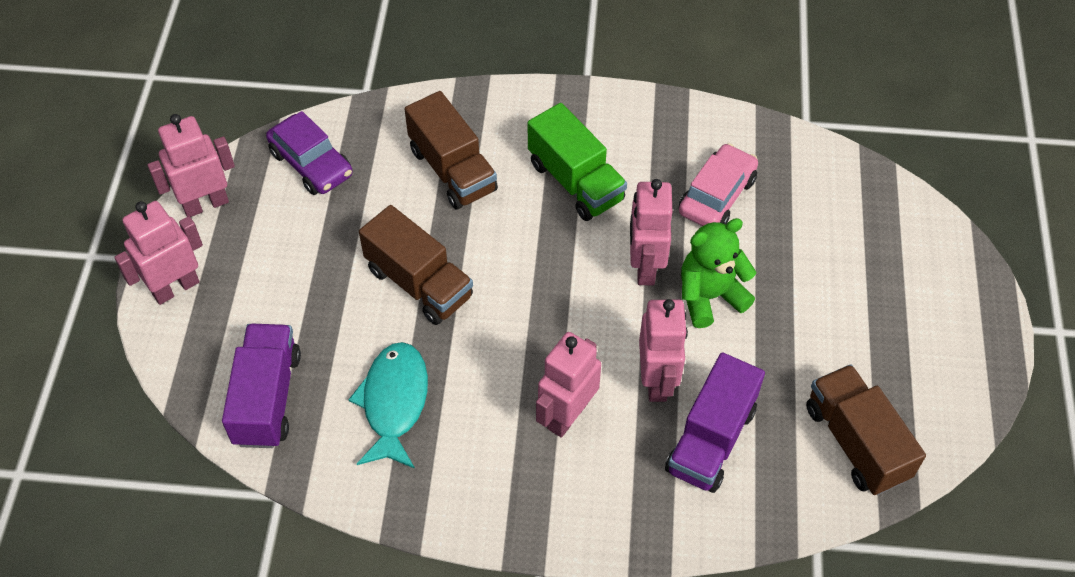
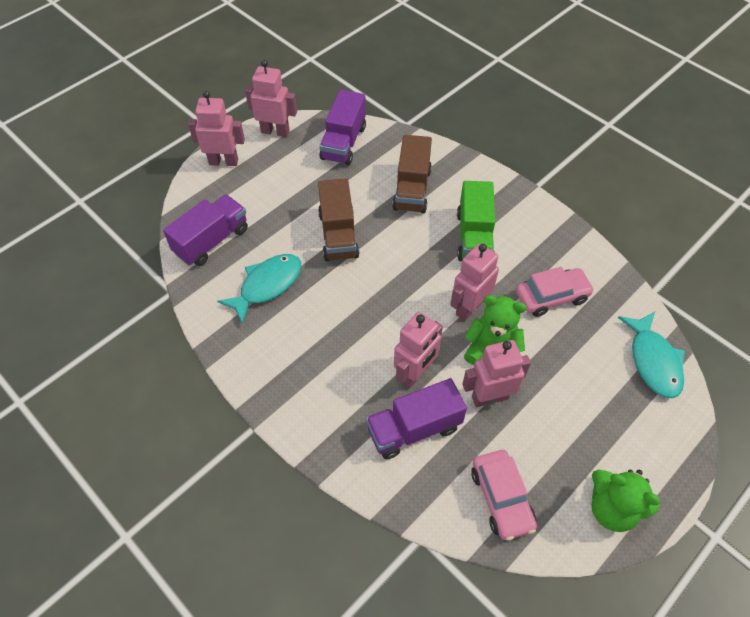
camera: 40 degrees right, 0 degrees up
(311, 164) = (343, 143): purple car -> purple truck
(567, 415) = (347, 356): pink robot -> pink robot (489, 397)
(856, 442) = (501, 498): brown truck -> pink car
(869, 197) = (653, 361): none -> turquoise fish
(957, 373) = (612, 508): none -> green teddy bear

